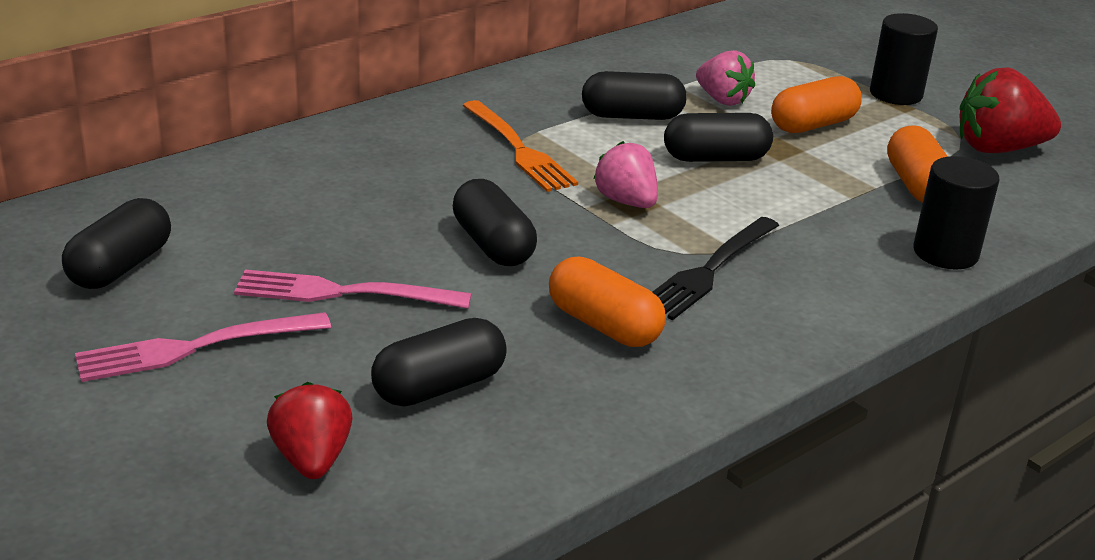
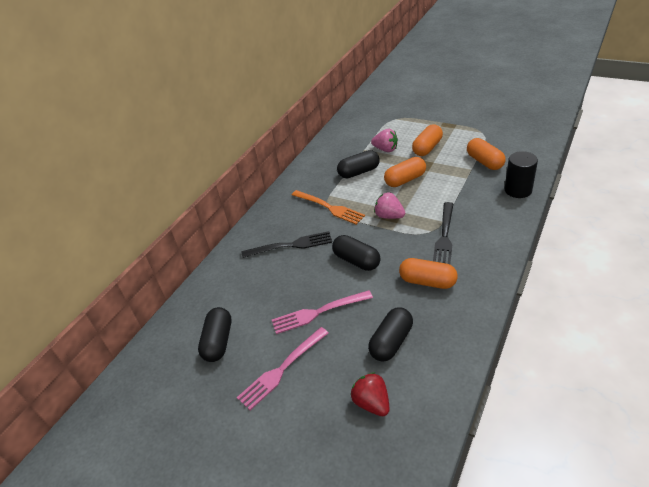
camera: 15 degrees left, 10 degrees up
(388, 179) = (291, 245): none -> black fork
(715, 158) = (405, 180): black capsule -> orange capsule
(895, 94) = (444, 120): black cylinder -> none
(998, 149) = (498, 132): red strawberry -> none

